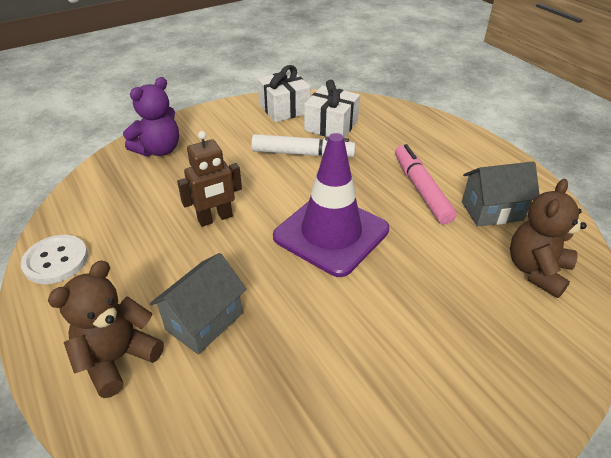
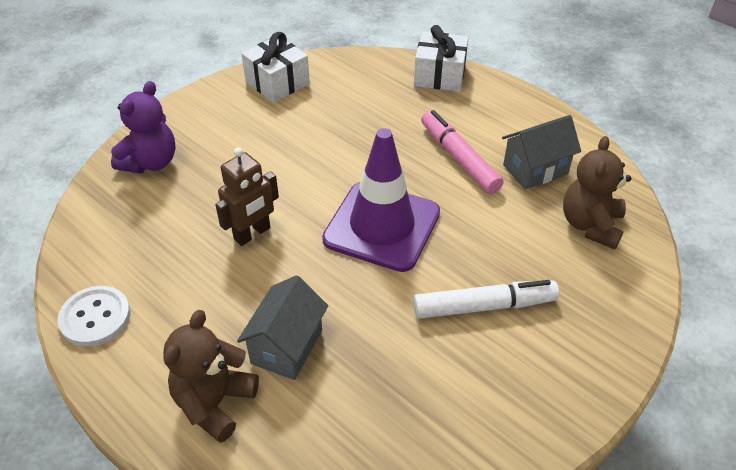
camera: 15 degrees left, 5 degrees up
(302, 154) = (319, 138): white marker -> white marker (484, 306)
(331, 126) = (339, 96): white gift -> white gift (439, 75)

